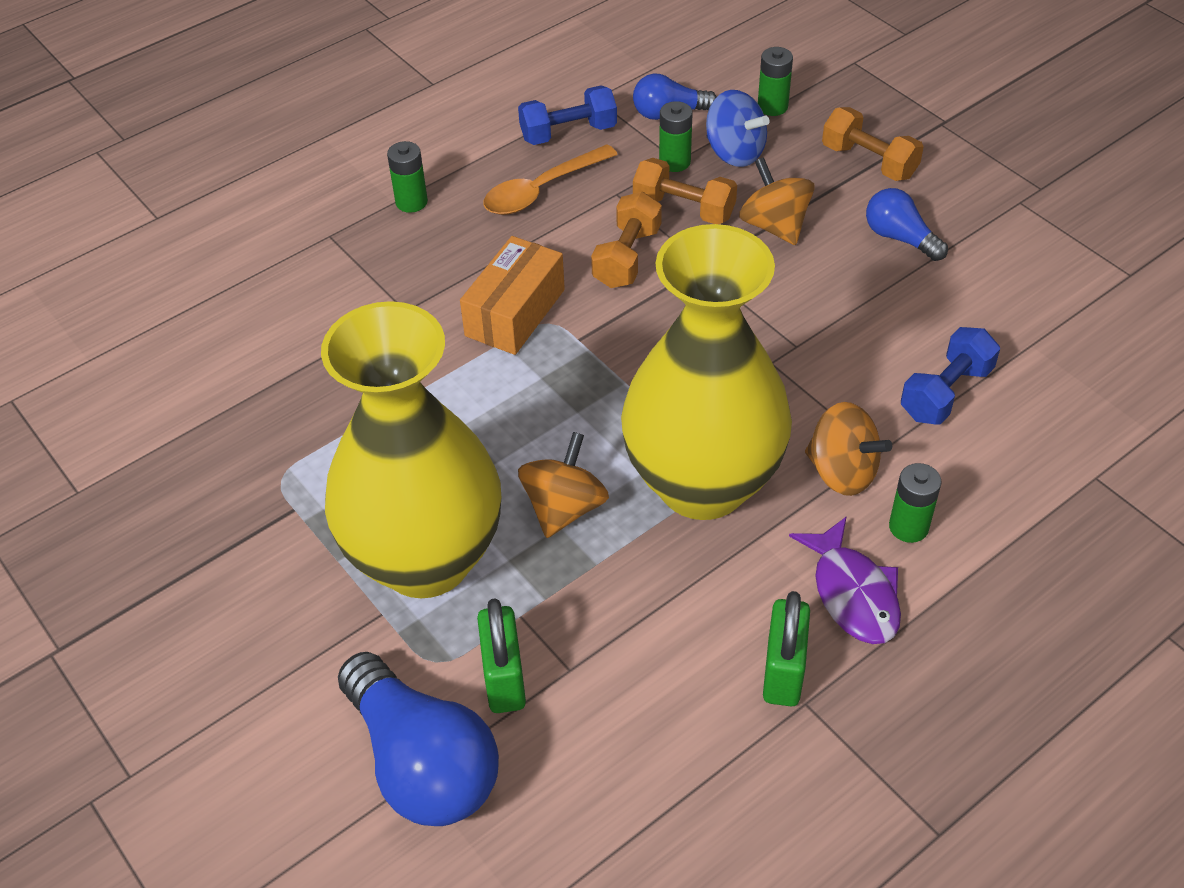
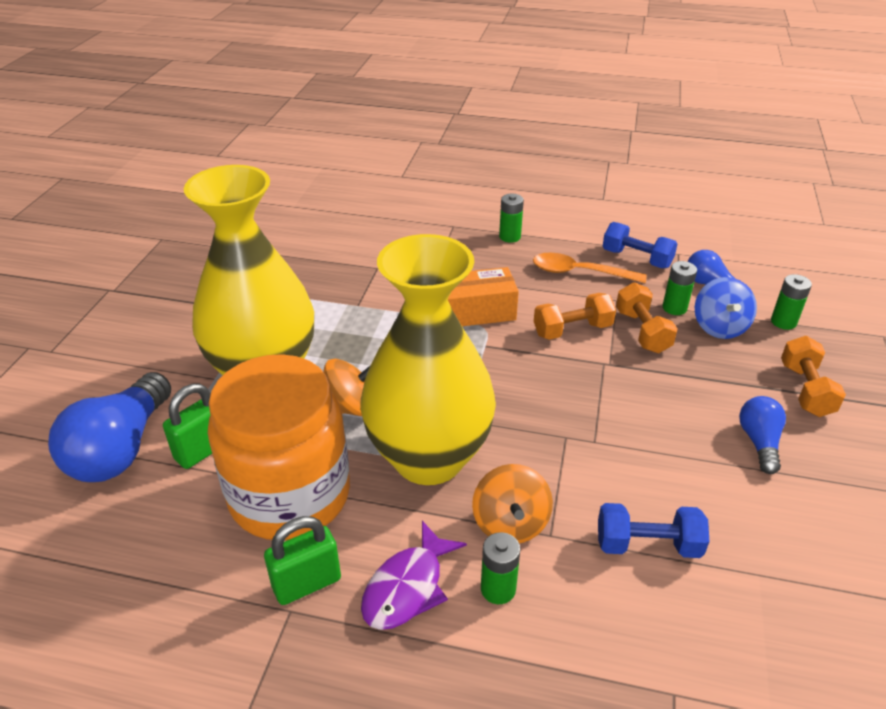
camera: 50 degrees right, 10 degrees down
(650, 629) = (290, 495): none -> orange jar
(774, 226) = (683, 376): orange spinning top -> none

